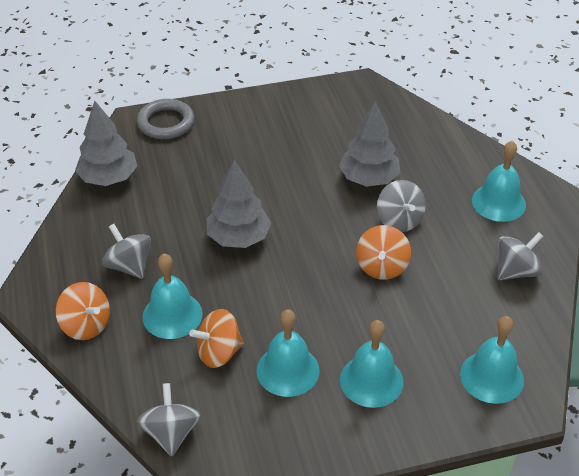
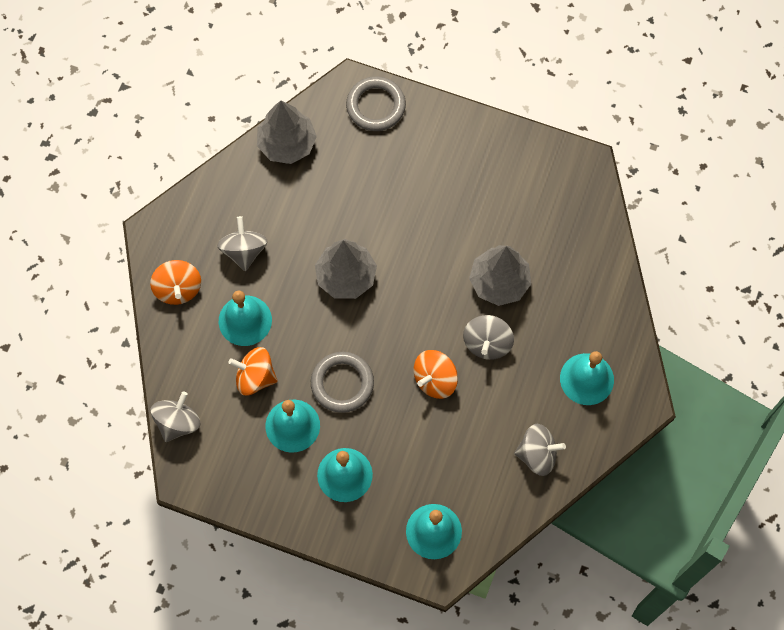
camera: 35 degrees right, 25 degrees up
(304, 313) = (342, 383): none -> grey ring

